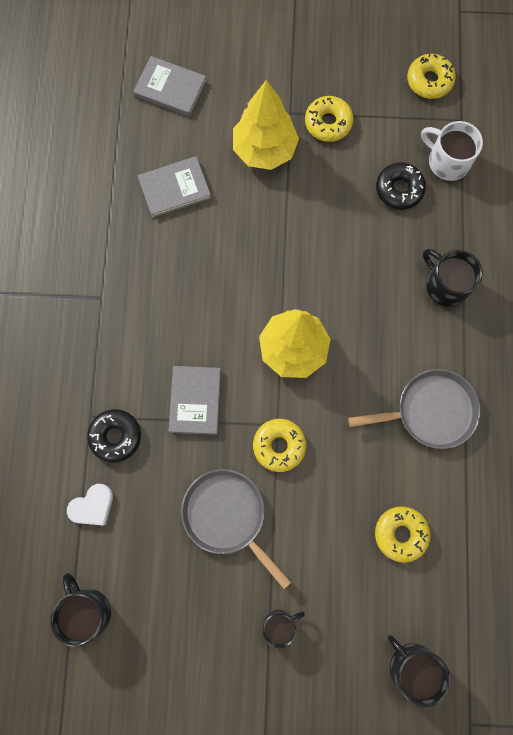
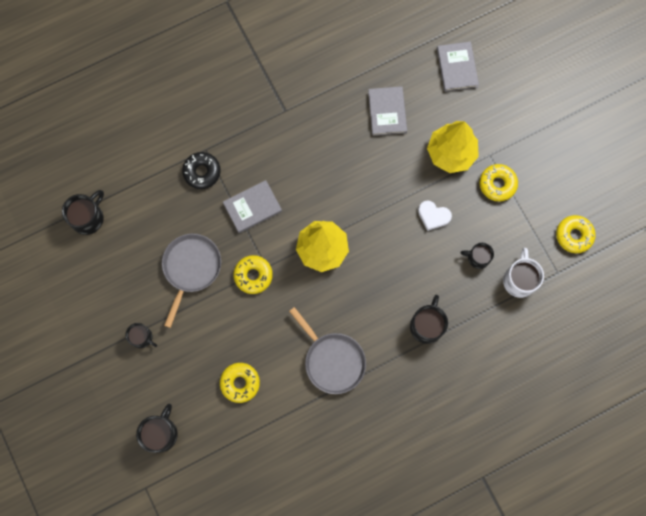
camera: 60 degrees right, 0 degrees up
(93, 506) = (151, 184): white heart -> white heart (433, 216)
(174, 188) = (387, 112): grey book -> grey book turned 45 degrees clockwise
(399, 189) = (477, 258): black donut -> black mug

